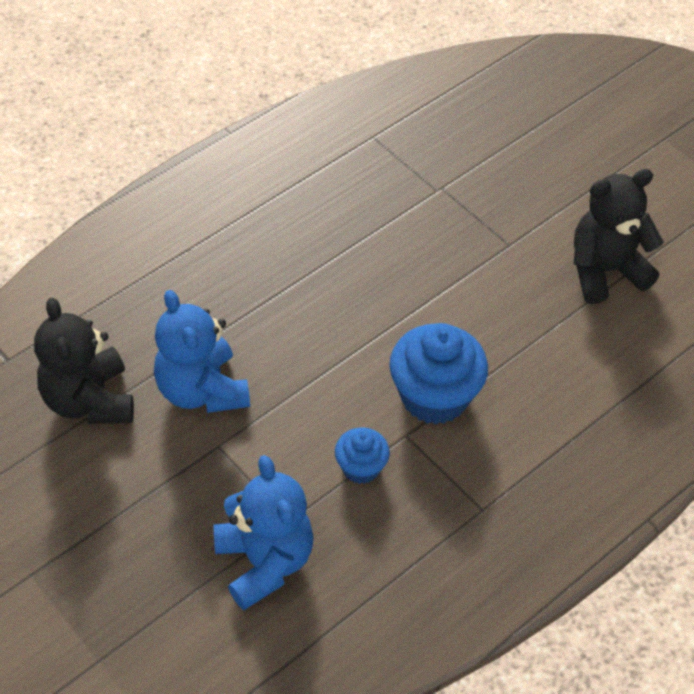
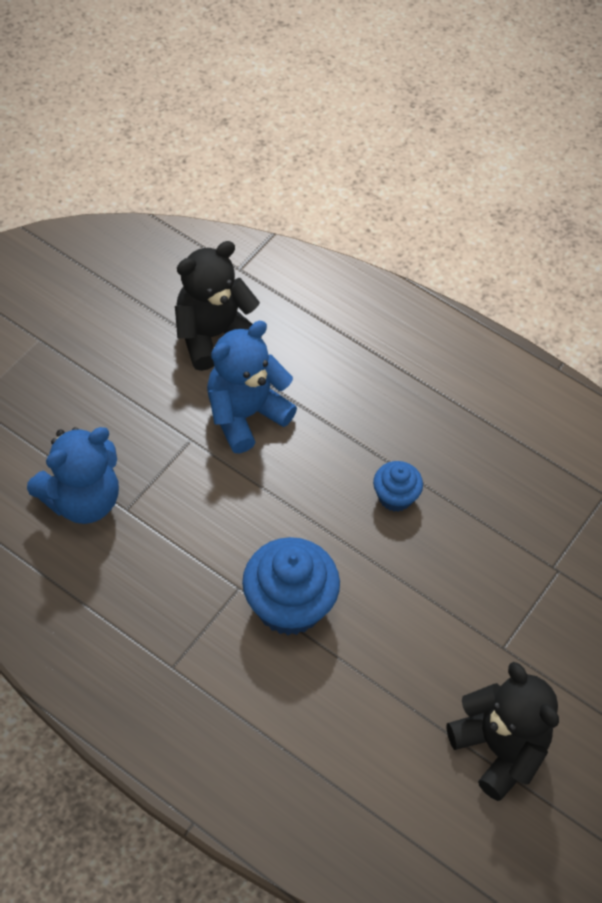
camera: 75 degrees right, 5 degrees up
(361, 467) = (194, 556): blue cupcake -> blue cupcake (395, 497)

